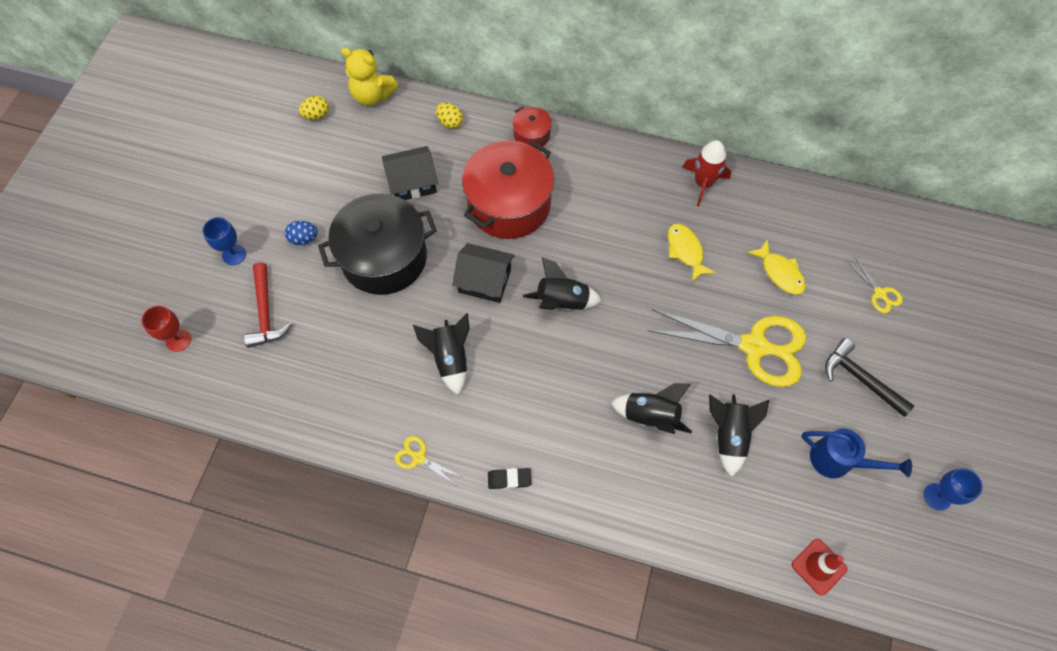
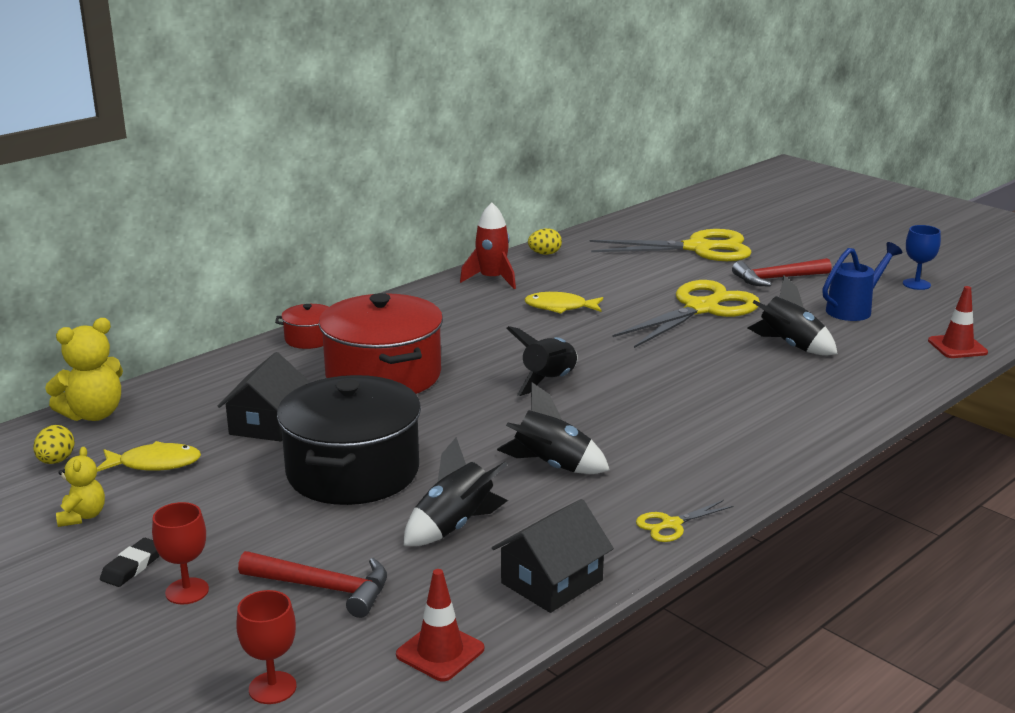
camera: 60 degrees left, 40 degrees down
(234, 255) = (187, 591): blue goblet -> red goblet
(238, 397) = (440, 652): none -> red traffic cone
(273, 165) = (82, 516): none -> yellow teddy bear
(304, 239) = (242, 523): blue egg -> none
(450, 122) = (217, 378): yellow egg -> yellow egg (544, 254)
(484, 280) = (468, 416): black house -> black house (551, 581)
(509, 479) = (749, 472): black eraser -> black eraser (132, 566)
(650, 416) = (735, 375): black rocket -> black rocket (454, 526)
(780, 273) = (633, 277): yellow fish -> yellow fish (155, 463)
(860, 379) = (777, 279): black hammer -> red hammer
(879, 293) = (698, 248): yellow scissors -> yellow scissors, size x2.33

